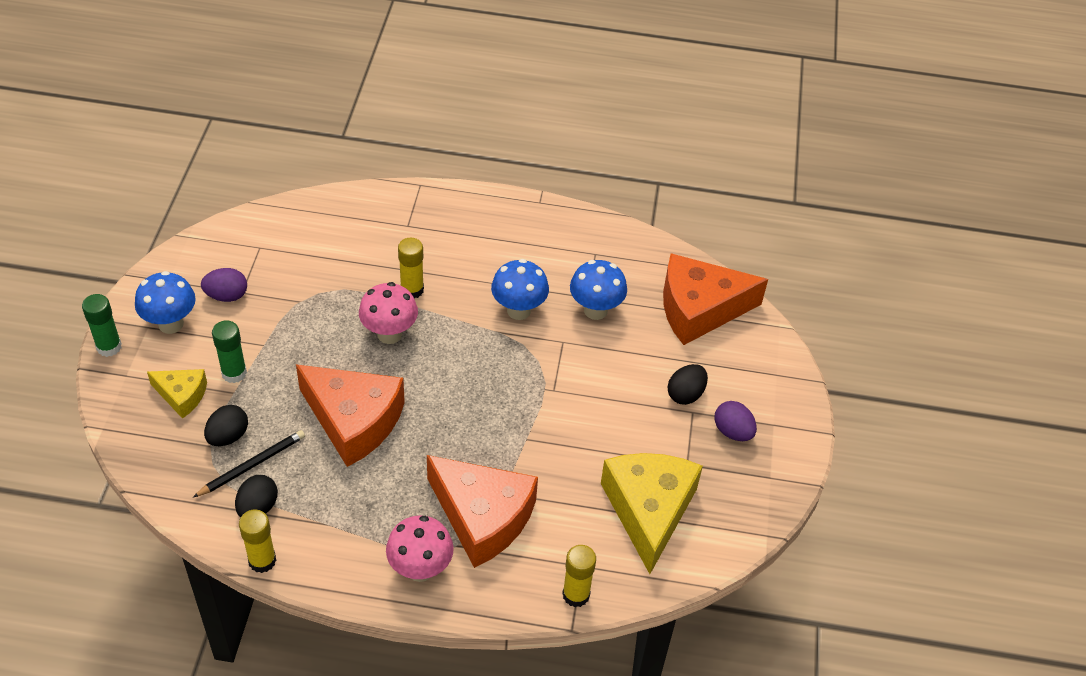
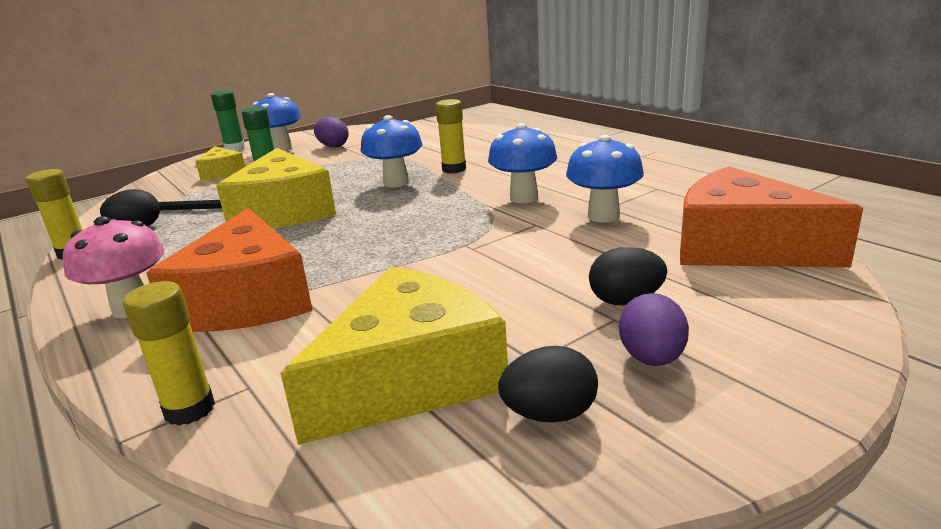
camera: 50 degrees right, 25 degrees down
(228, 436) = (202, 194): black egg -> black egg (549, 414)
(354, 421) = (283, 212): orange cheese -> yellow cheese
(389, 334) = (396, 183): pink mushroom -> blue mushroom

